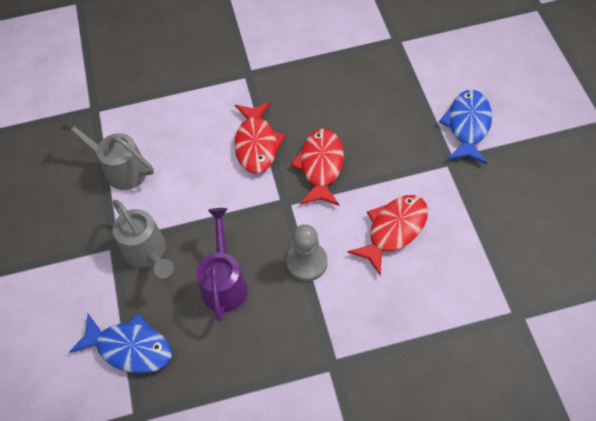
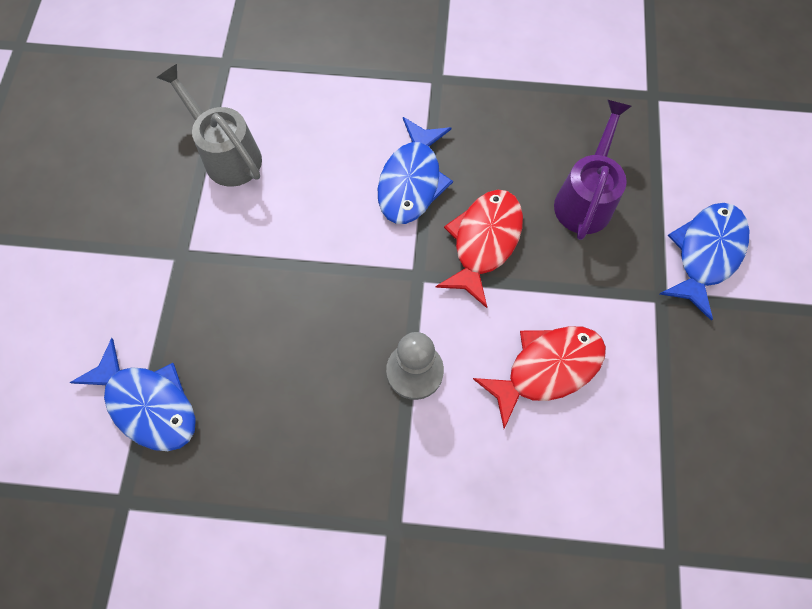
camera: 15 degrees right, 10 degrees up
(147, 253) = (218, 282): grey watering can -> none
(224, 283) = (298, 360): purple watering can -> purple watering can (585, 199)
(256, 144) = (412, 181): red fish -> blue fish

